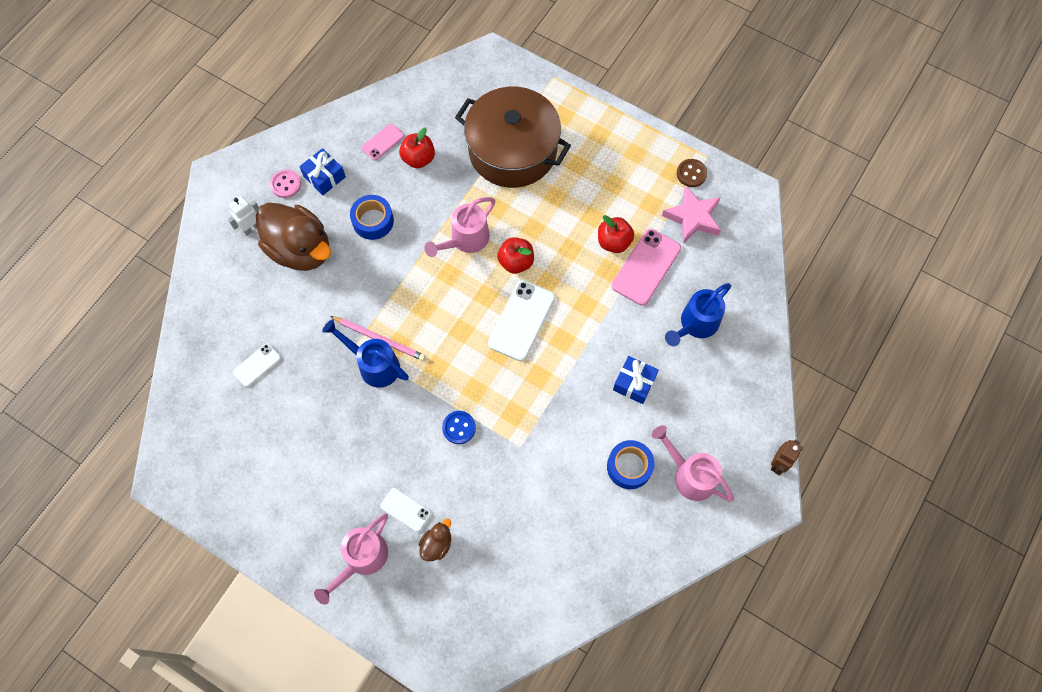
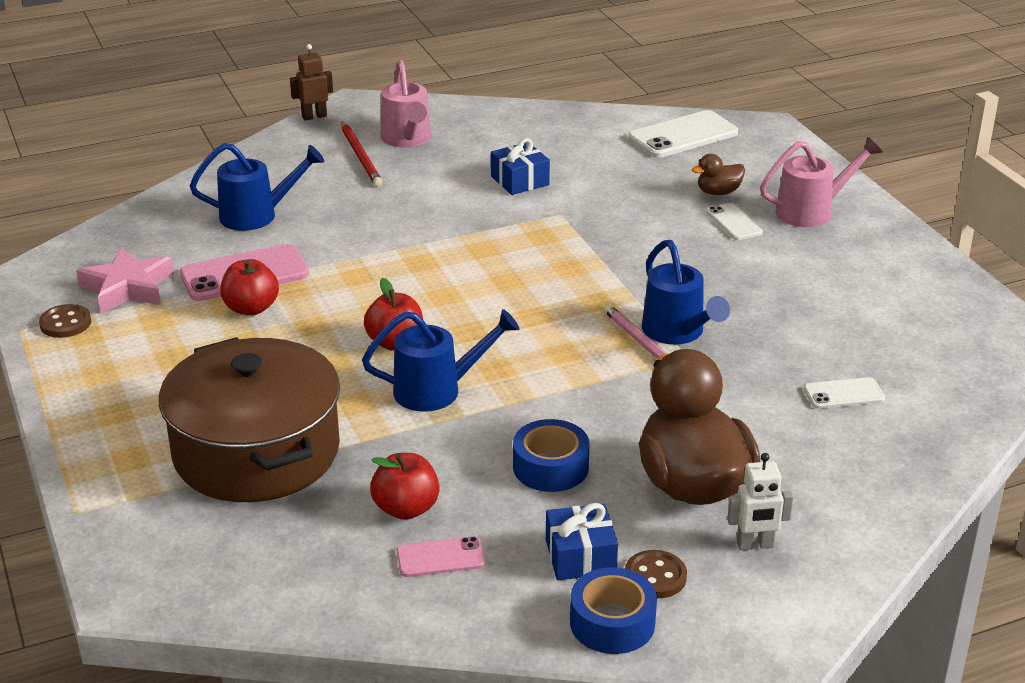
camera: 145 degrees left, 35 degrees down
(286, 184) = (655, 576): pink button -> brown button
(459, 428) = (617, 249): blue button -> none
(465, 240) = (437, 390): pink watering can -> blue watering can
(521, 320) = (449, 294): white phone -> white phone (683, 135)
(629, 467) = (460, 163): blue tape -> blue tape (612, 623)
(634, 383) = (382, 206): blue gift -> blue gift (520, 181)
(699, 432) = (360, 156): none -> red pencil

